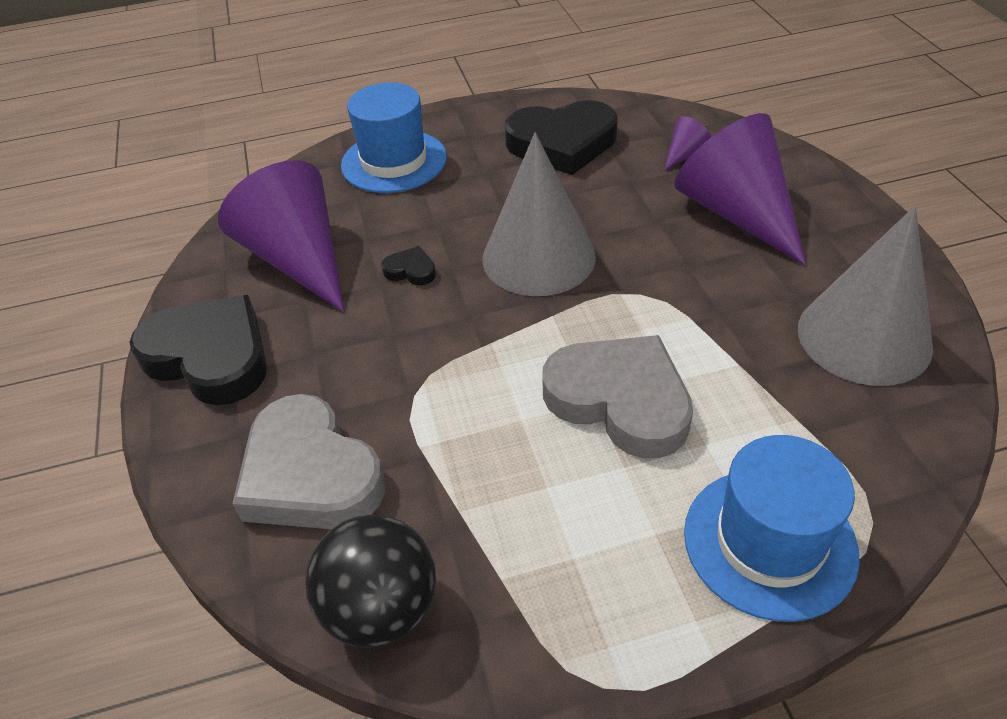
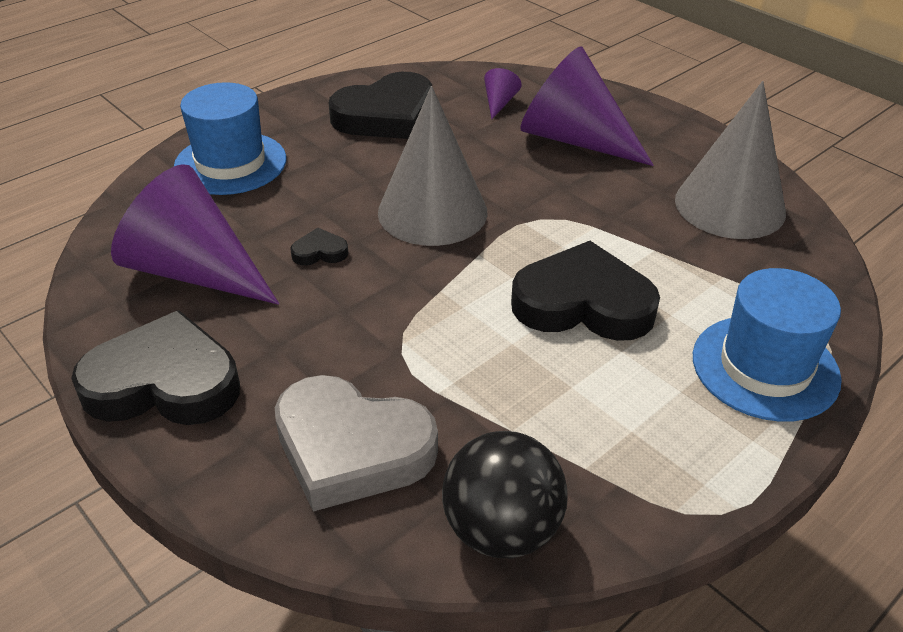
camera: 30 degrees left, 5 degrees down
(620, 400) = (583, 303): grey heart -> black heart

